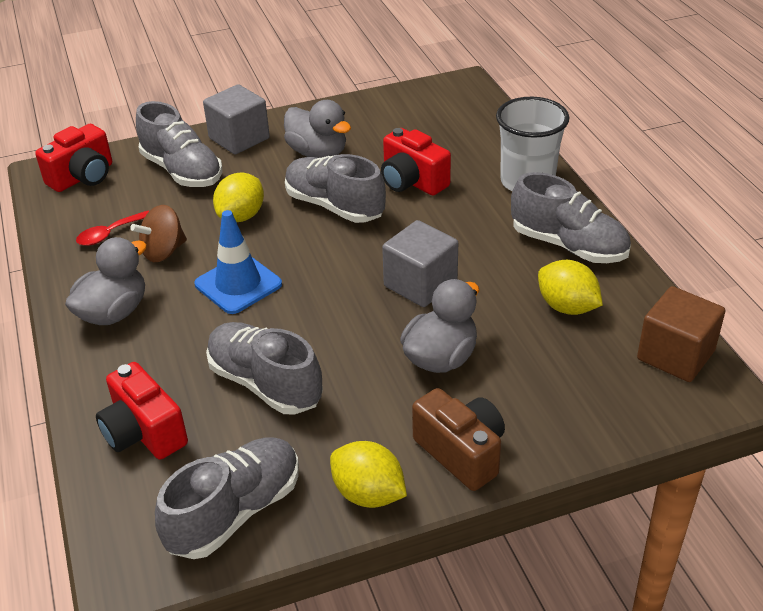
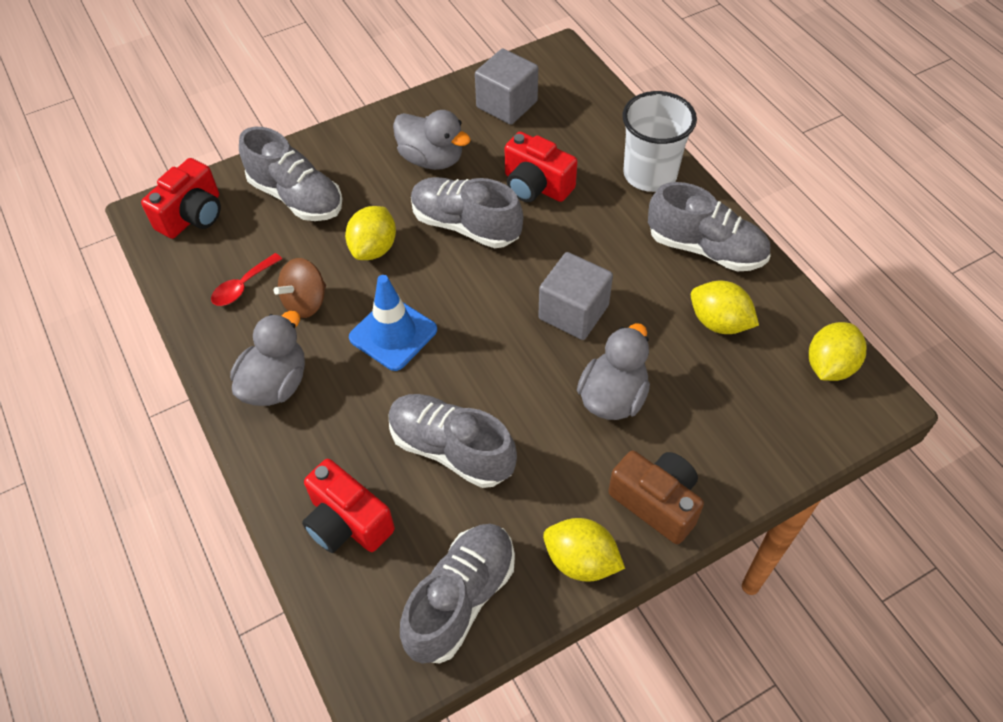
camera: 10 degrees left, 15 degrees up
(239, 138) = (345, 148): grey cube -> grey cube (507, 104)
(675, 355) = (829, 366): brown cube -> yellow lemon

